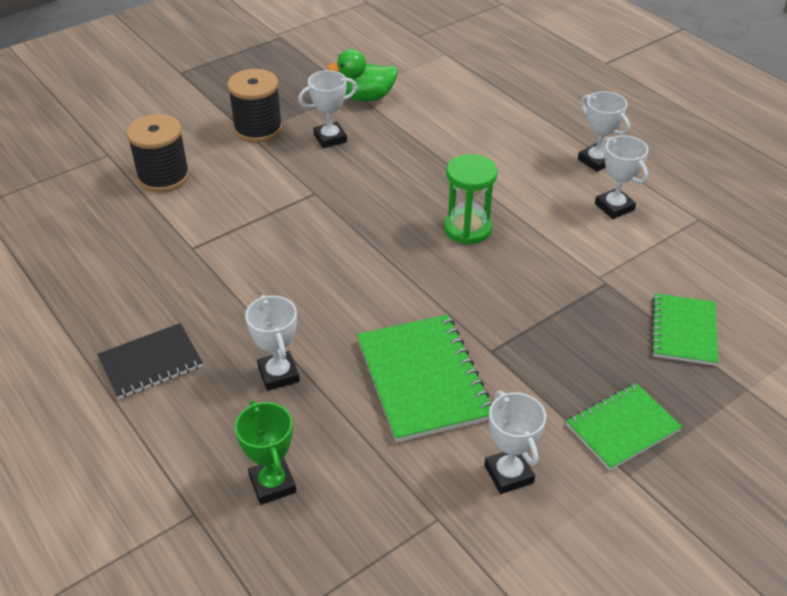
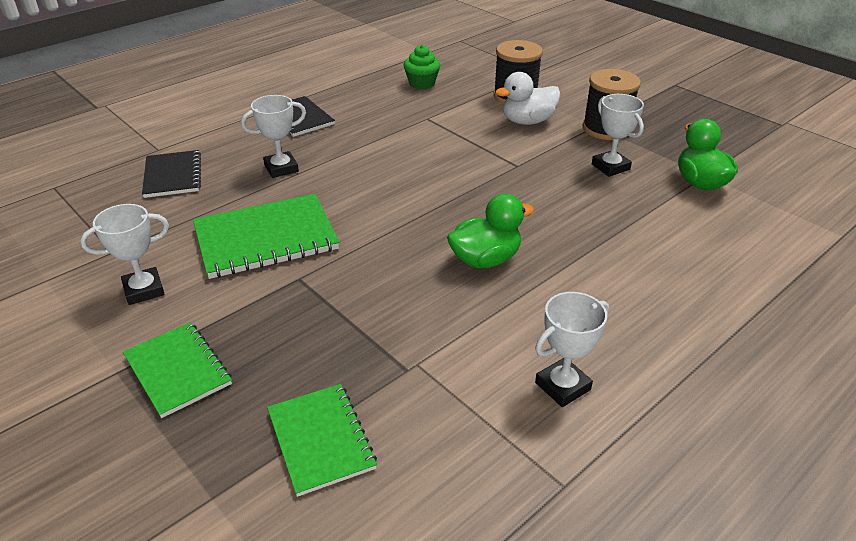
camera: 85 degrees right, 5 degrees down
(96, 247) = (422, 83): none -> green cupcake
(225, 175) = (527, 121): none -> white duck
(272, 484) = (172, 176): green trophy -> black notebook
(467, 229) = (485, 259): green hourglass -> green duck
(596, 161) = (665, 373): white trophy -> none
(683, 331) = (320, 440): green notebook -> green notebook turned 60 degrees clockwise

